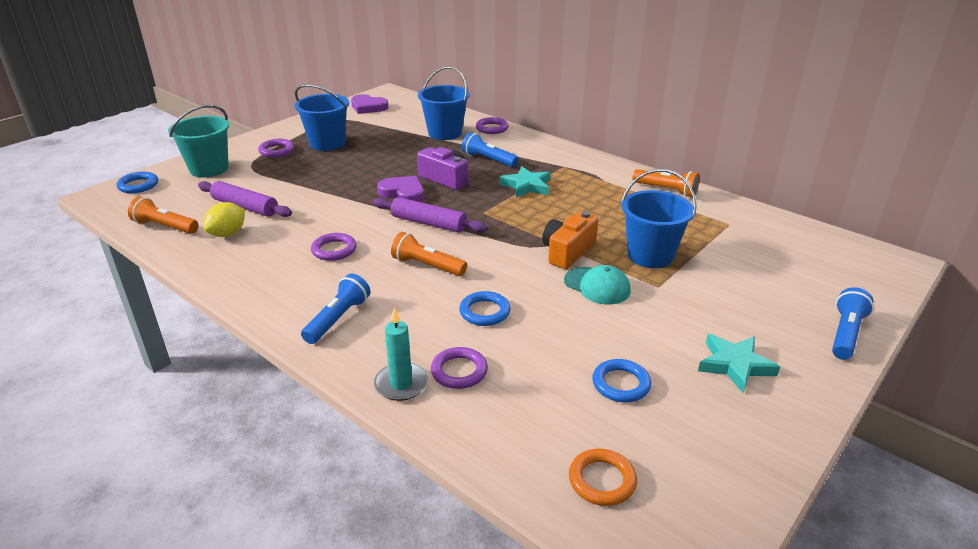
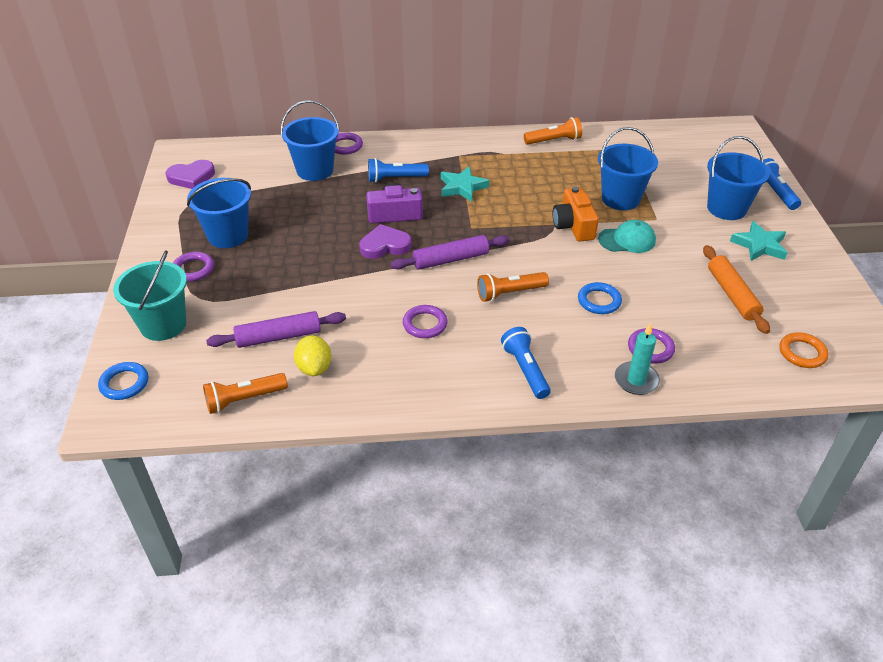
camera: 45 degrees left, 10 degrees up
(621, 384) = (732, 295): blue ring -> orange rolling pin
(754, 317) = (726, 208): none -> blue bucket

